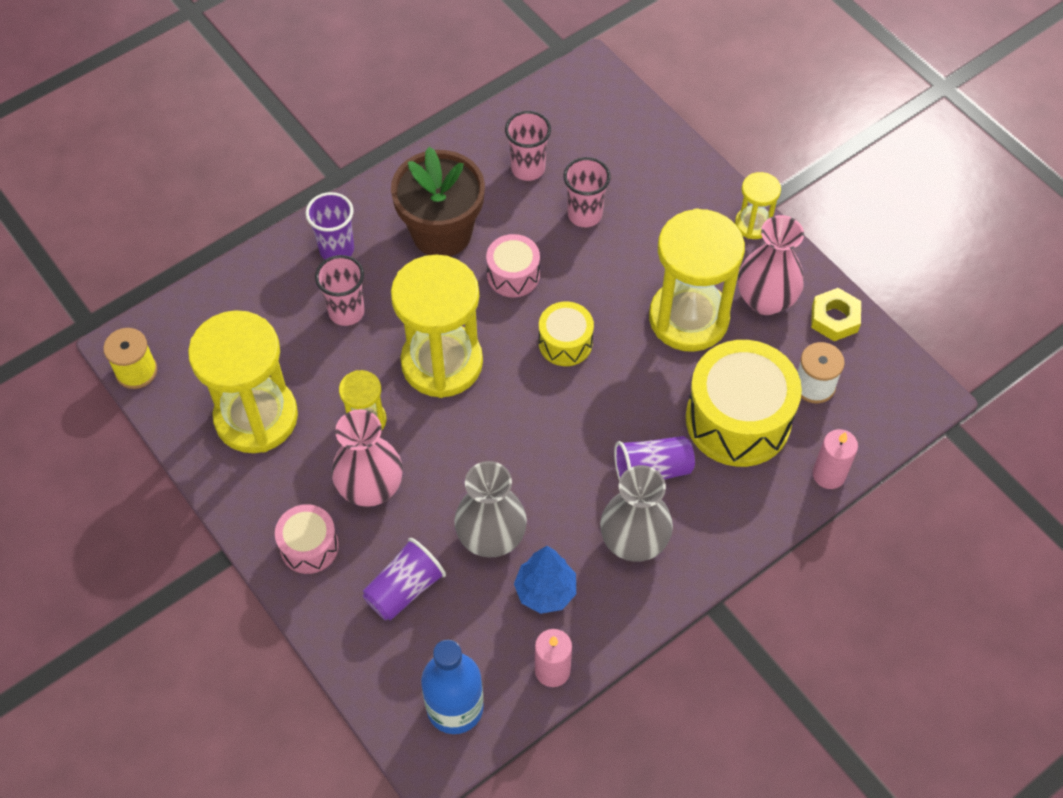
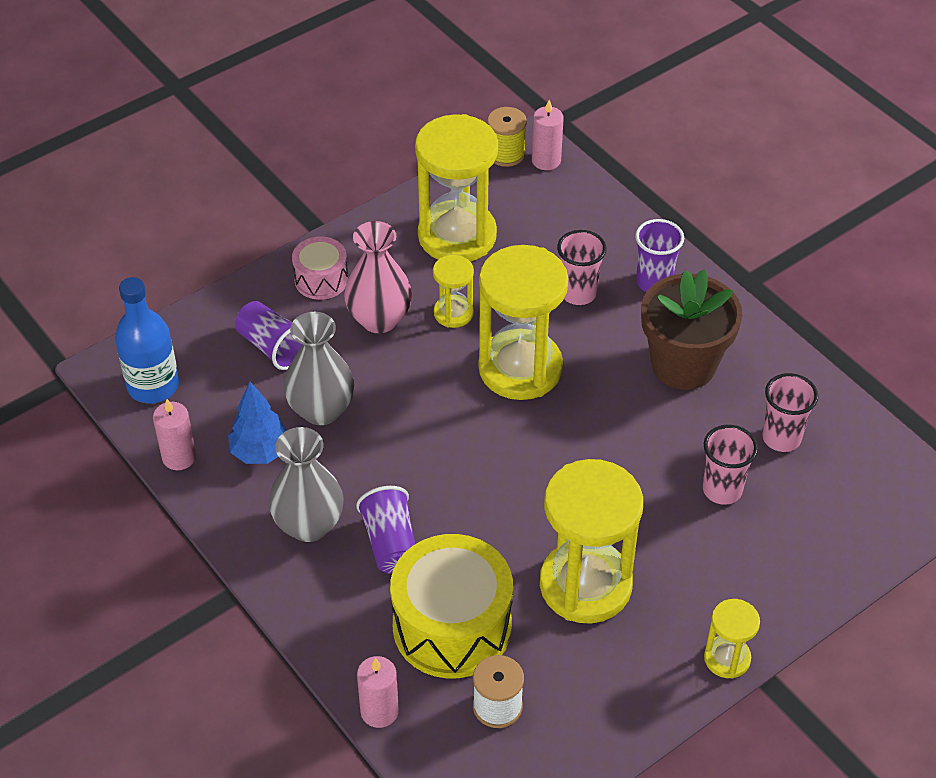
camera: 90 degrees right, 10 degrees down
(153, 334) = (546, 160): none -> pink candle
(513, 275) = (633, 425): pink drum -> none
(565, 343) = (548, 470): yellow drum -> none
(765, 300) = (615, 664): pink vase -> none
(834, 318) = (592, 736): yellow nut -> none

